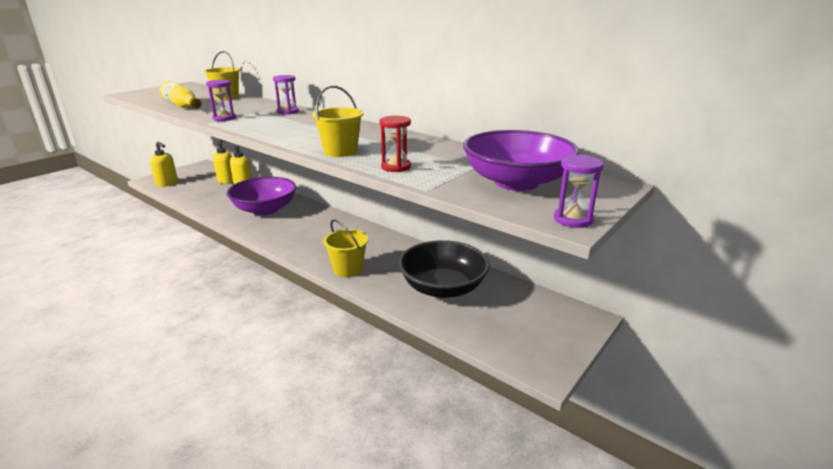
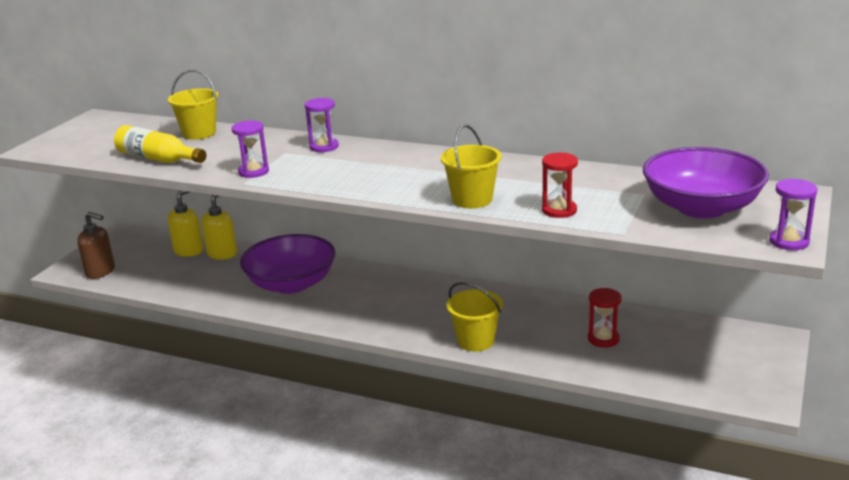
camera: 15 degrees left, 0 degrees up
(167, 183) = (101, 271): yellow soap dispenser -> brown soap dispenser
(443, 287) = (603, 339): black bowl -> red hourglass

